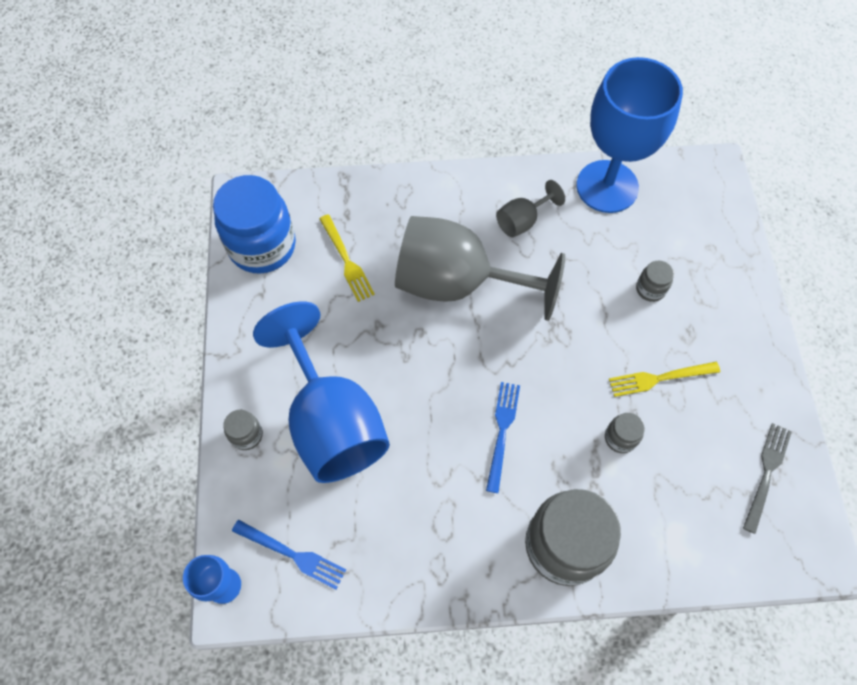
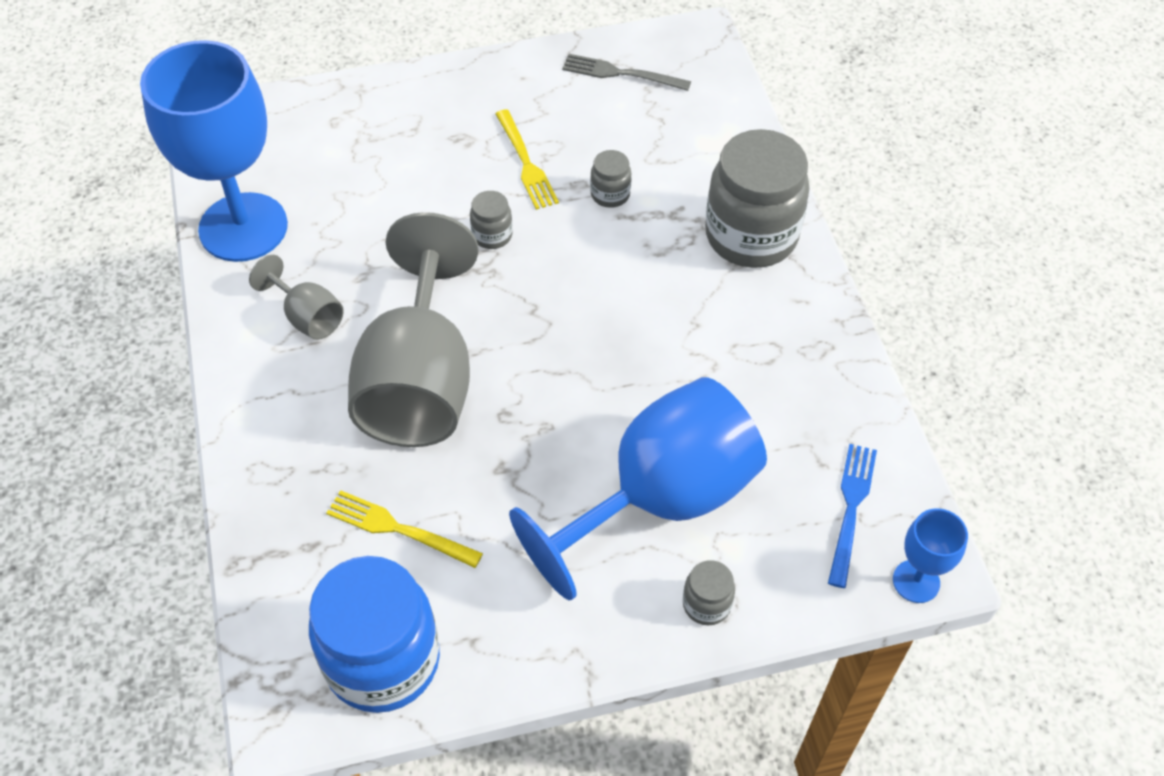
camera: 100 degrees left, 10 degrees down
(347, 261) = (397, 529): yellow fork -> yellow fork turned 120 degrees counterclockwise
(502, 431) = (628, 307): blue fork -> none
(650, 289) = (403, 176): grey jar -> grey jar (492, 235)

